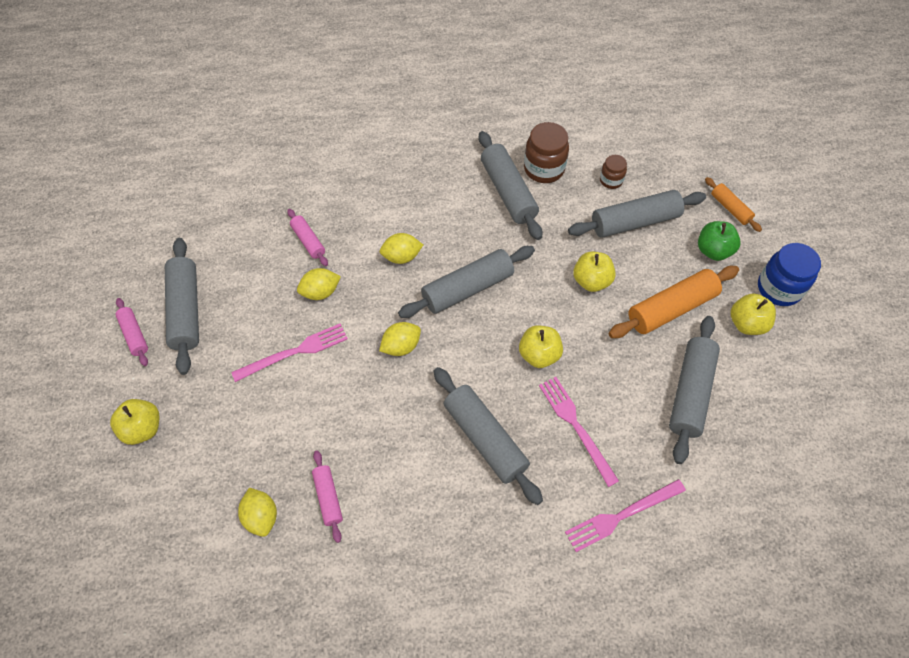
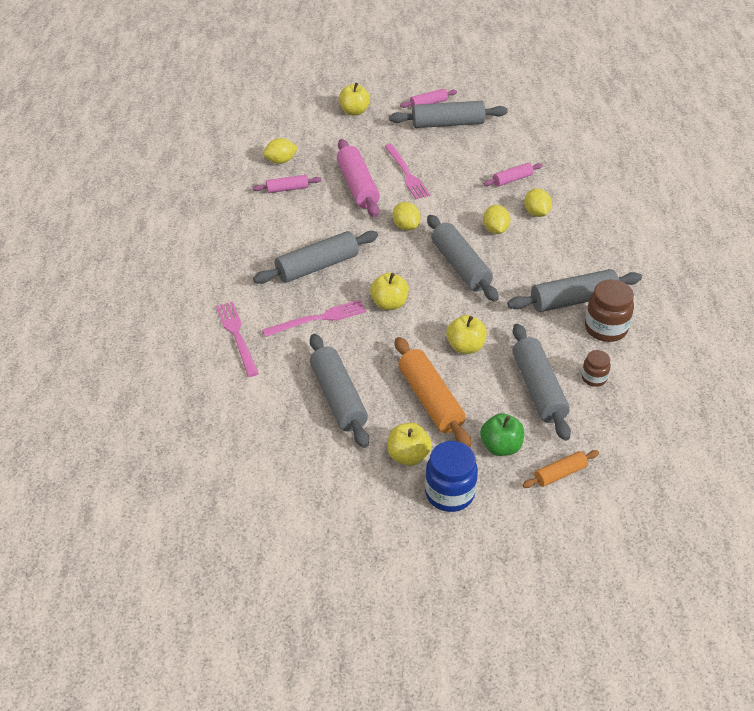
camera: 95 degrees right, 15 degrees down
(320, 292) = (461, 186): yellow lemon -> yellow lemon (536, 213)
(321, 408) = (357, 186): none -> pink rolling pin
(690, 393) = (338, 398): grey rolling pin -> grey rolling pin turned 45 degrees clockwise

